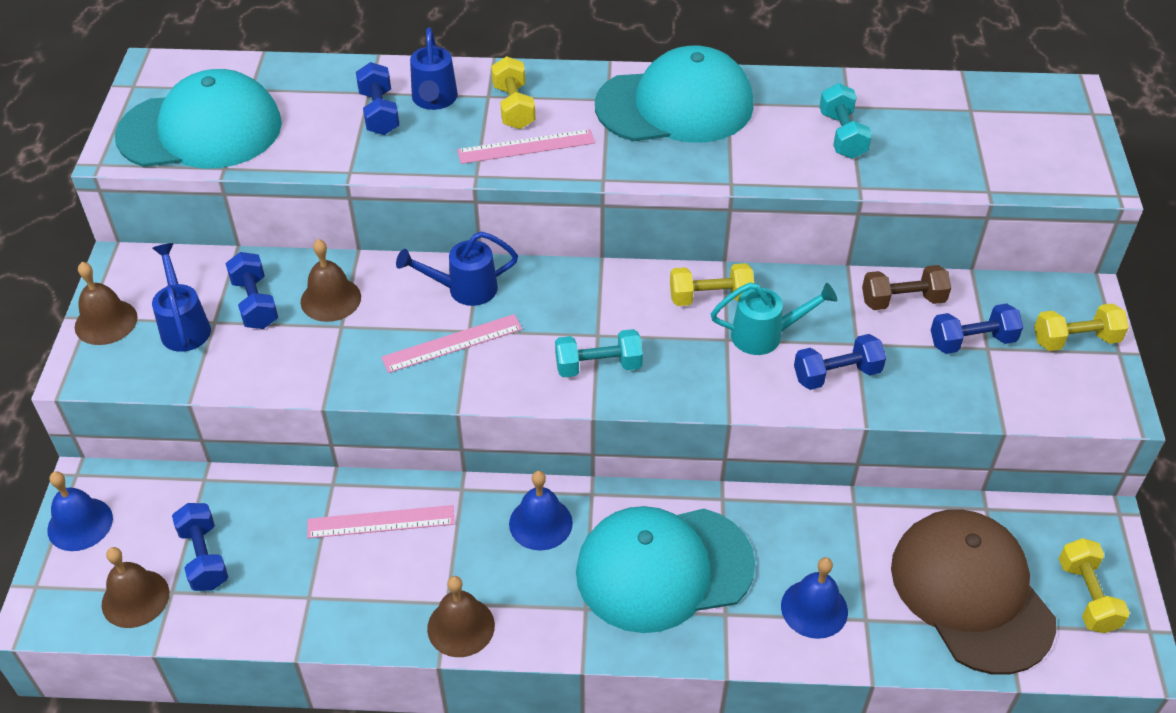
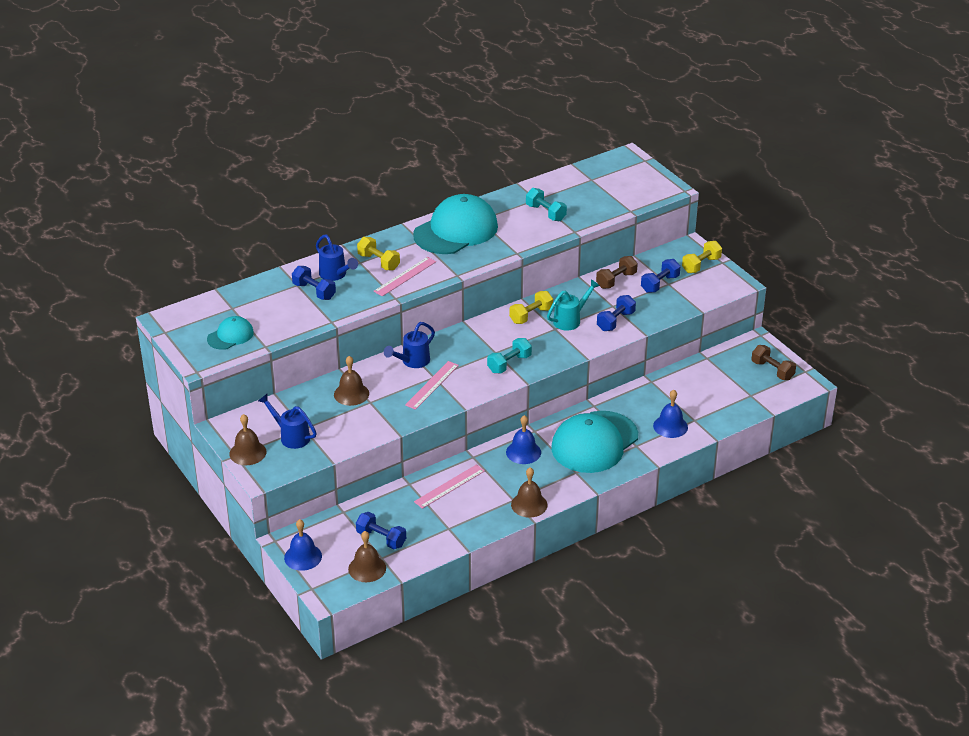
camera: 35 degrees left, 10 degrees down
(201, 130) = (230, 336): turquoise cap -> turquoise cap, size x0.50
(255, 303) = (315, 412): blue dumbbell -> none
(971, 592) = (727, 391): brown cap -> none
(1087, 596) = (772, 370): yellow dumbbell -> brown dumbbell

